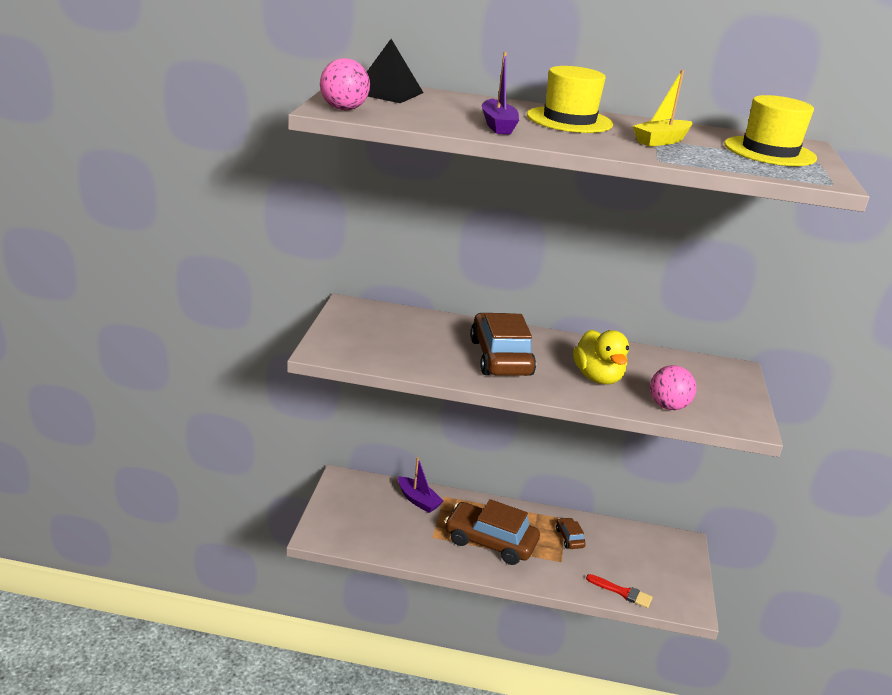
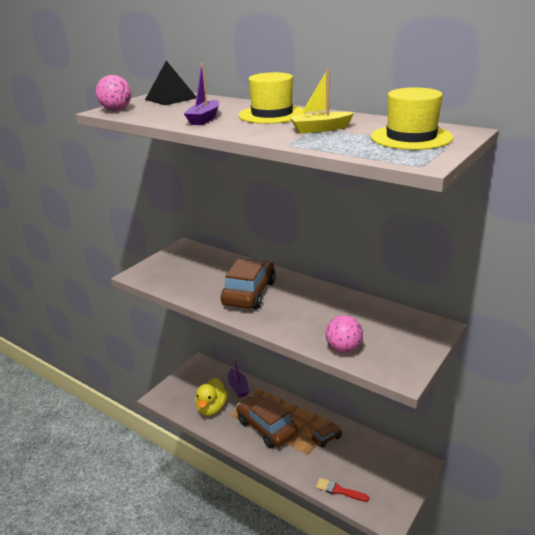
camera: 30 degrees right, 0 degrees up
(569, 538) = (326, 438): brown car -> brown car turned 45 degrees clockwise
(597, 377) = (308, 317): yellow duck -> yellow duck (211, 408)
(622, 592) = (339, 490): red brush -> red brush turned 150 degrees clockwise

